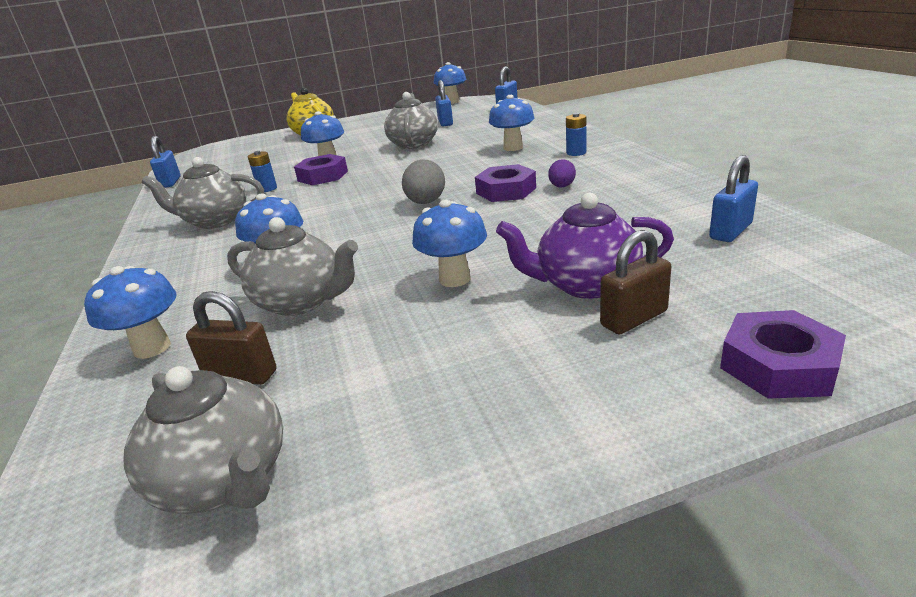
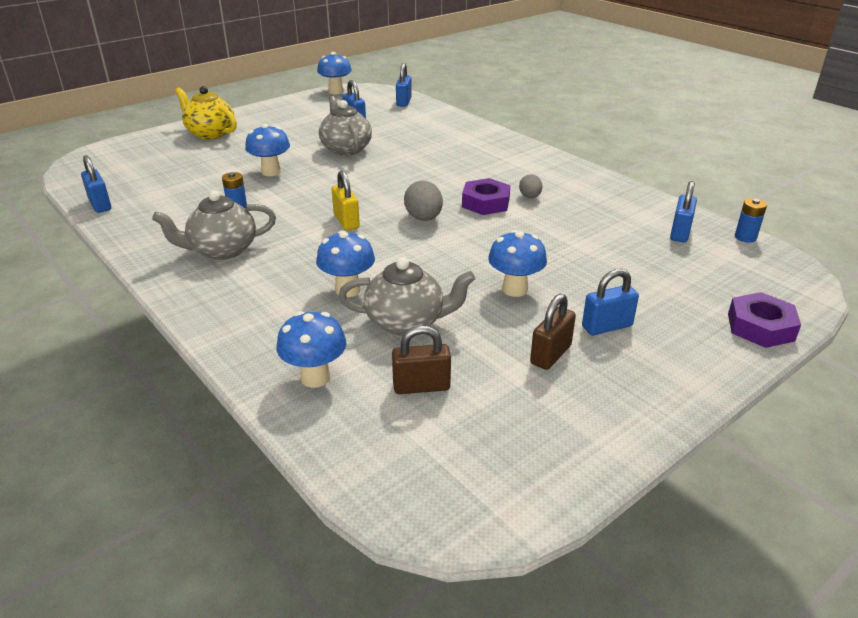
camera: 25 degrees left, 5 degrees up
(224, 480) = (490, 454): grey teapot -> none
(323, 176) = (285, 191): purple nut -> none
(348, 202) = (346, 221): none -> yellow padlock
(513, 148) = (452, 154): blue mushroom -> none
(532, 335) = (607, 326): none -> blue padlock
(562, 187) = (530, 197): purple egg -> grey egg
(576, 153) = (514, 160): blue battery -> blue battery (745, 237)
(585, 284) = (613, 285): purple teapot -> none
(634, 318) = (662, 307): brown padlock -> brown padlock (550, 354)

